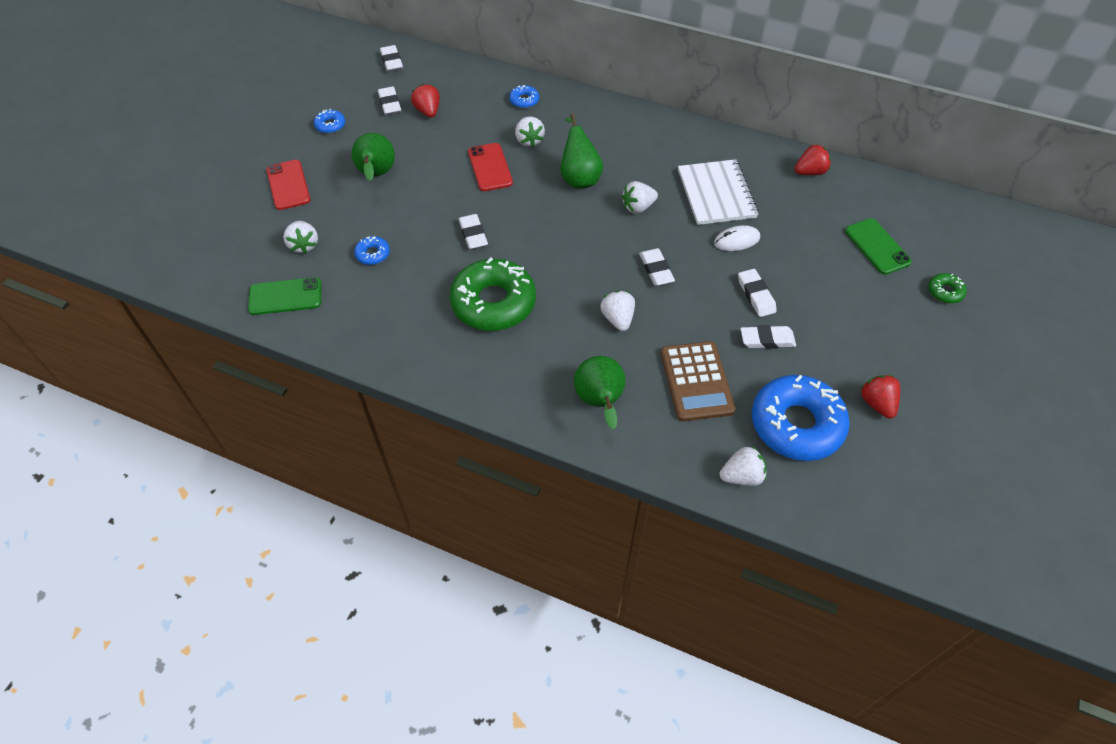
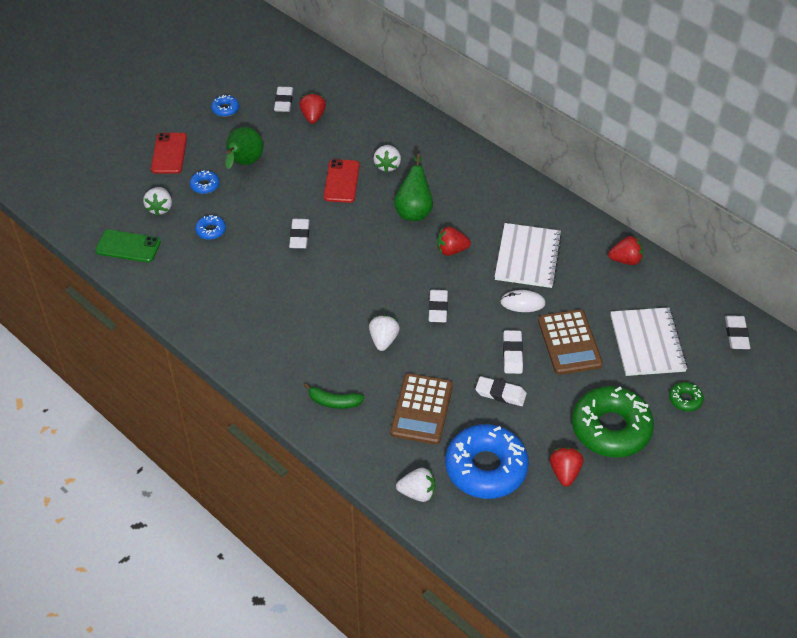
camera: 20 degrees right, 5 degrees down
(391, 61) = (303, 62): white eraser -> white eraser (736, 334)
(493, 303) = (289, 298): green donut -> green donut (611, 428)
(524, 100) = (401, 127): blue donut -> blue donut (205, 185)
(600, 402) = (334, 402): green pear -> green banana
(638, 207) = (451, 250): white strawberry -> red strawberry
(804, 267) = (569, 342): none -> brown calculator
(877, 246) = (647, 343): green phone -> white notebook

